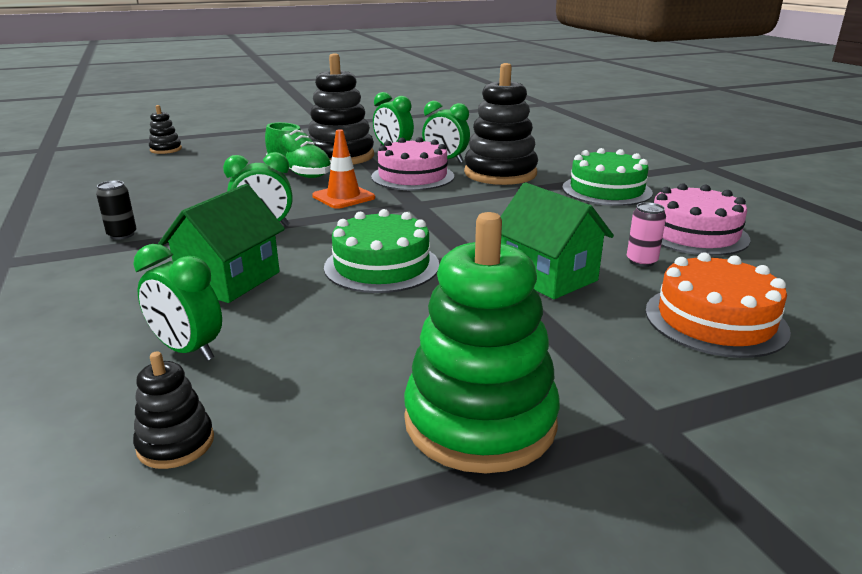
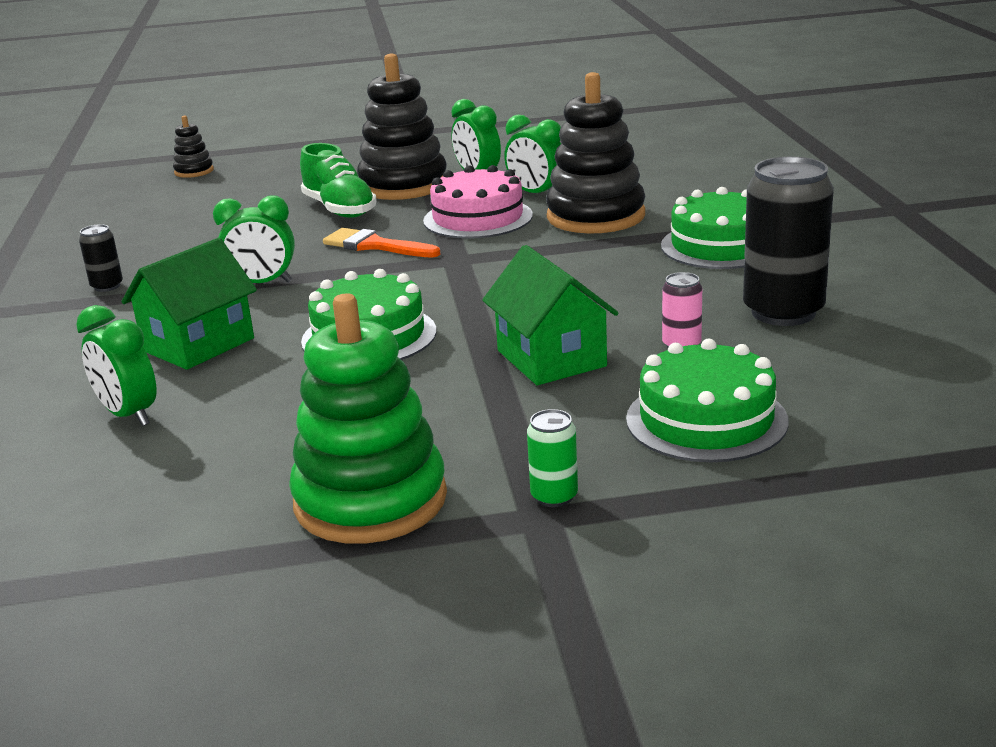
camera: 15 degrees right, 0 degrees up
(176, 443) = (87, 496): black stacking toy -> none
(343, 197) = (375, 245): orange traffic cone -> orange brush
(649, 401) = (554, 496): none -> green can
(693, 234) = (783, 312): pink cake -> black can
(715, 320) = (706, 420): orange cake -> green cake

